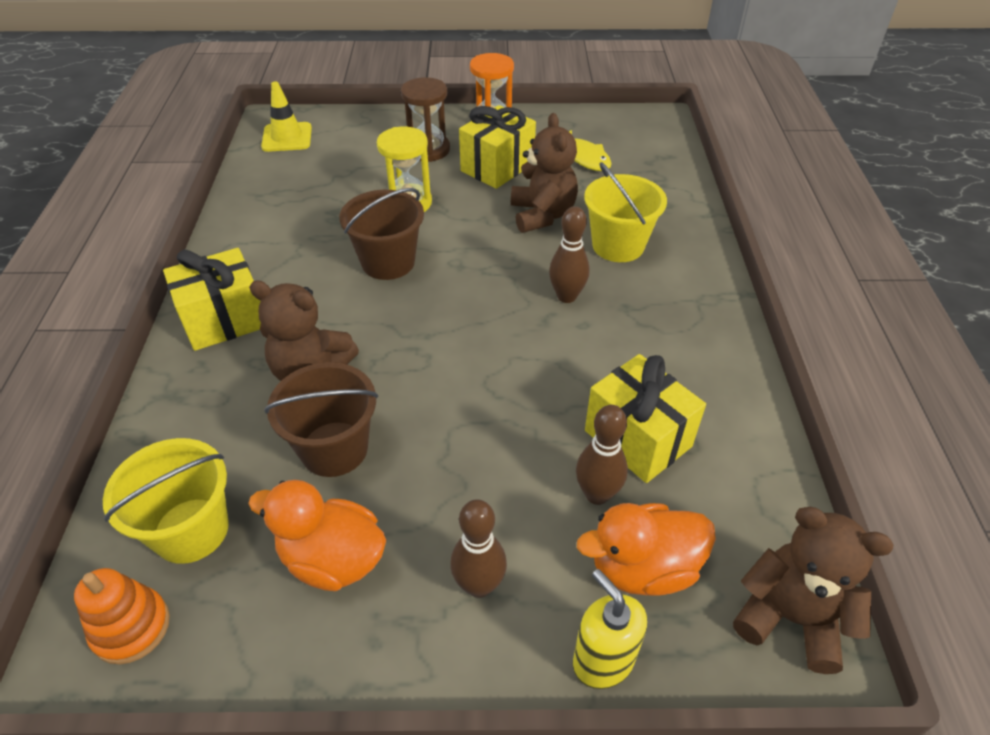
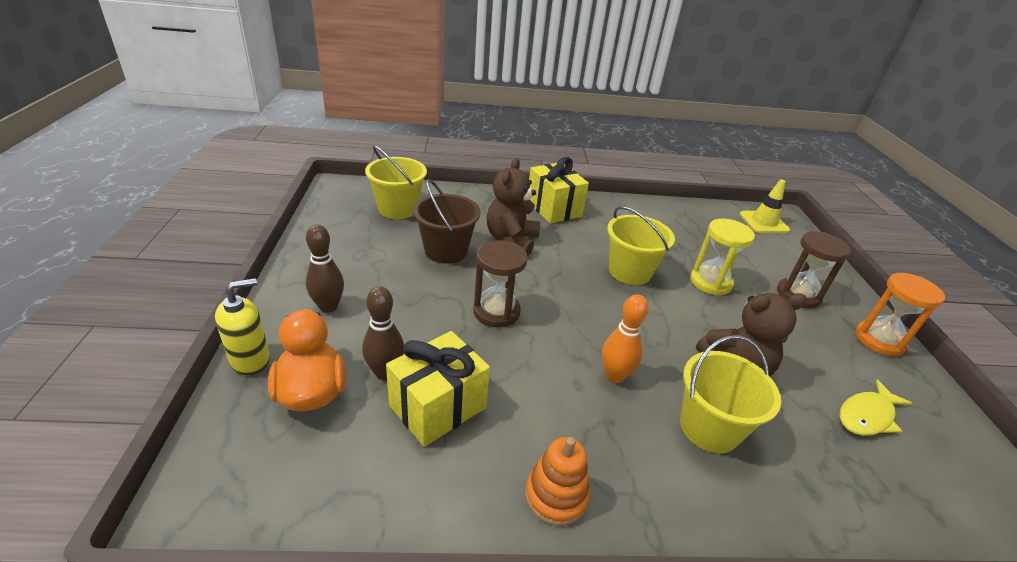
camera: 85 degrees right, 10 degrees down
(131, 627) = (347, 198): orange stacking toy -> orange stacking toy (556, 495)
(332, 559) = (366, 252): orange duck -> none
(388, 262) = (629, 271): brown bucket -> yellow bucket
(474, 389) = (496, 312): none -> brown hourglass
(497, 167) = (799, 340): yellow gift -> none
(566, 296) = (614, 376): brown bowling pin -> orange bowling pin
(790, 617) = (228, 487): brown teddy bear -> none

